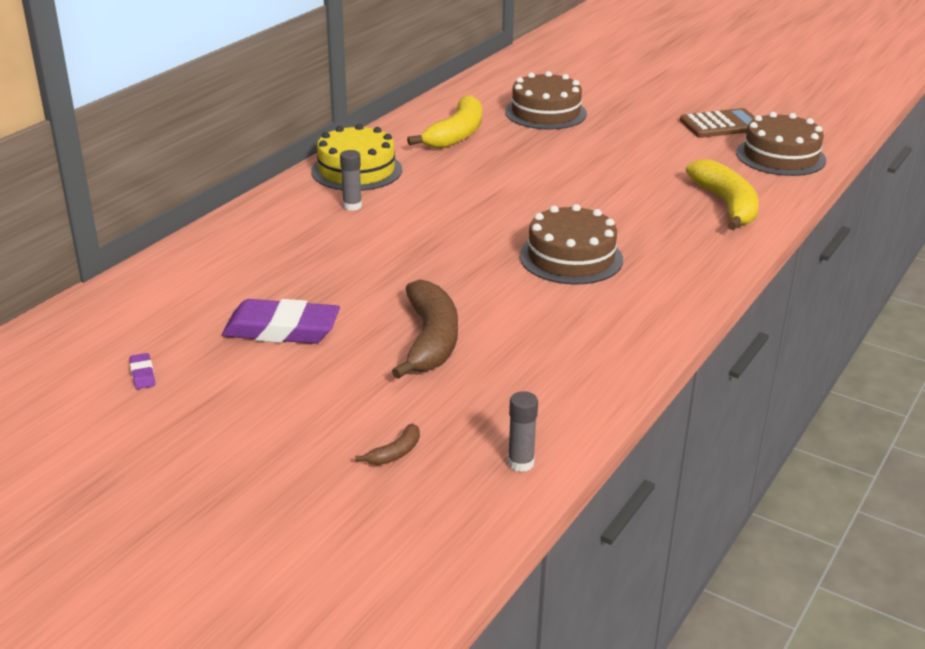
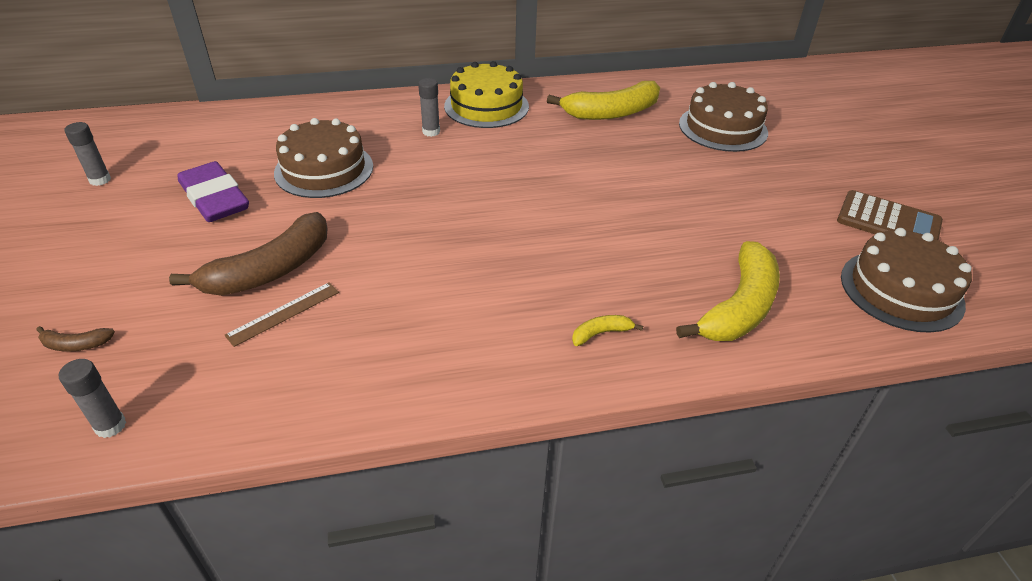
camera: 45 degrees right, 10 degrees up
(142, 374) = (100, 180): purple eraser -> grey glue stick
(494, 353) = (284, 313): none -> brown ruler
(571, 257) = (498, 268): brown cake -> brown cake (324, 169)
(686, 255) = (601, 333): none -> yellow banana

